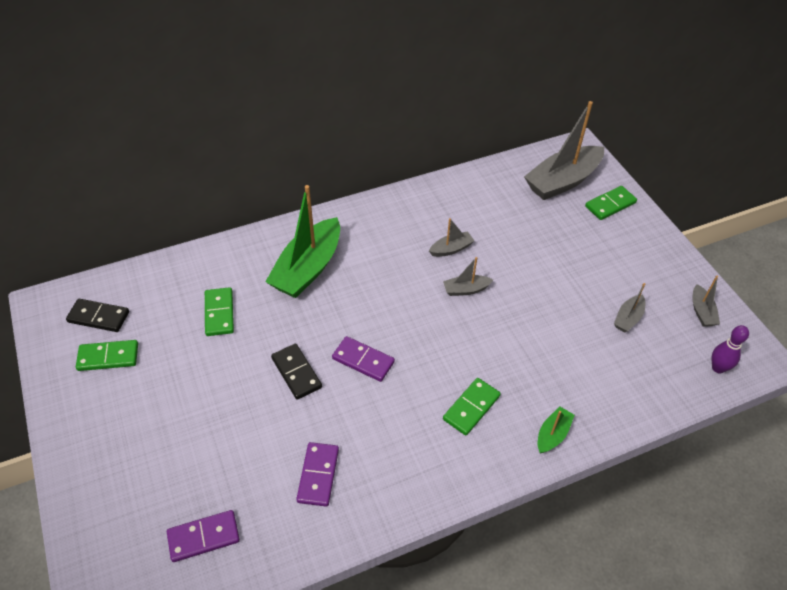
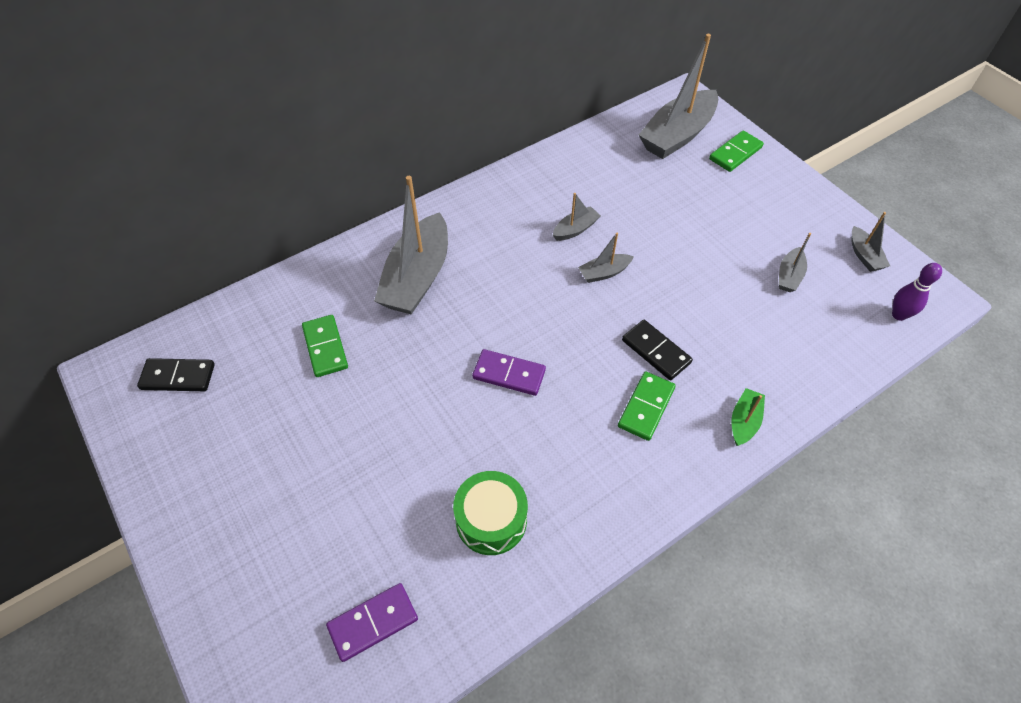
camera: 10 degrees left, 5 degrees up
(108, 357) = (201, 424): green domino -> none
(296, 373) = (435, 402): black domino -> black domino (656, 351)
(308, 268) = (417, 277): green boat -> grey boat
(318, 475) = (491, 520): purple domino -> green drum

